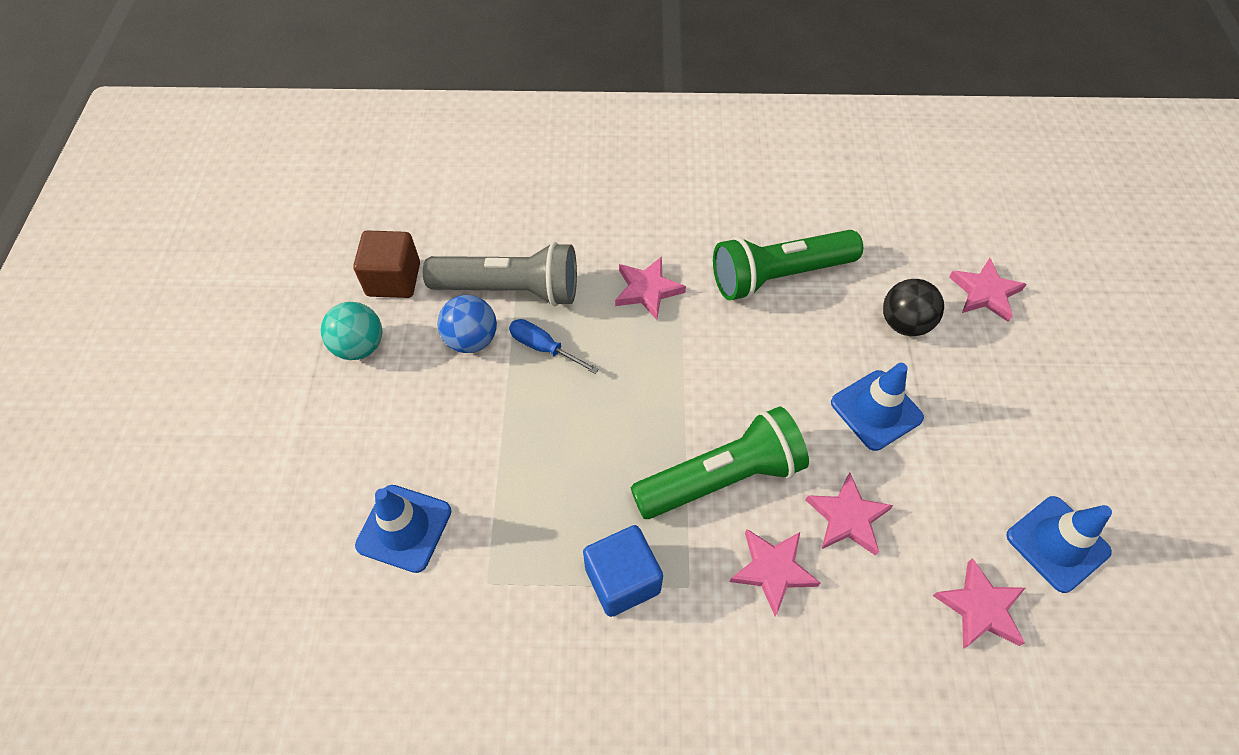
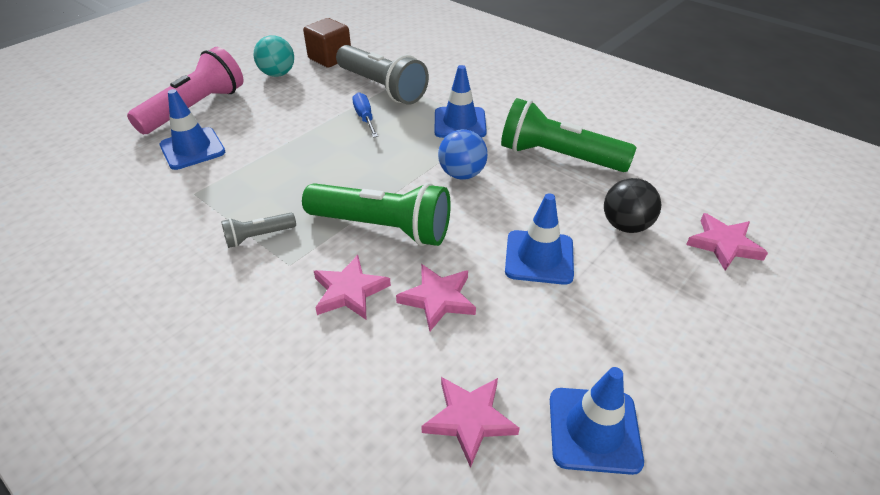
camera: 40 degrees right, 15 degrees down
(326, 469) = (196, 108): none -> pink flashlight
(471, 340) = (333, 97): blue ball -> blue ball (462, 174)
(622, 580) = (258, 236): blue cube -> grey flashlight
(647, 290) = (460, 123): pink star -> blue traffic cone

